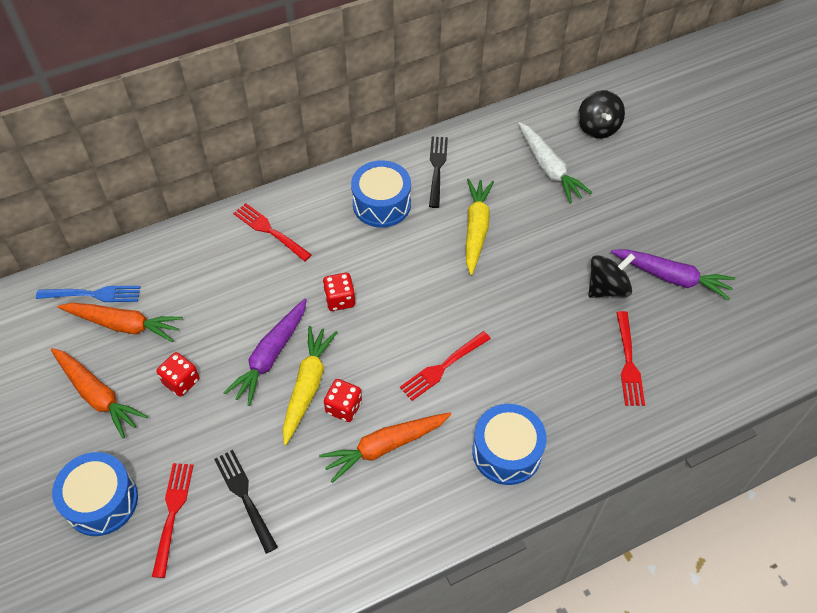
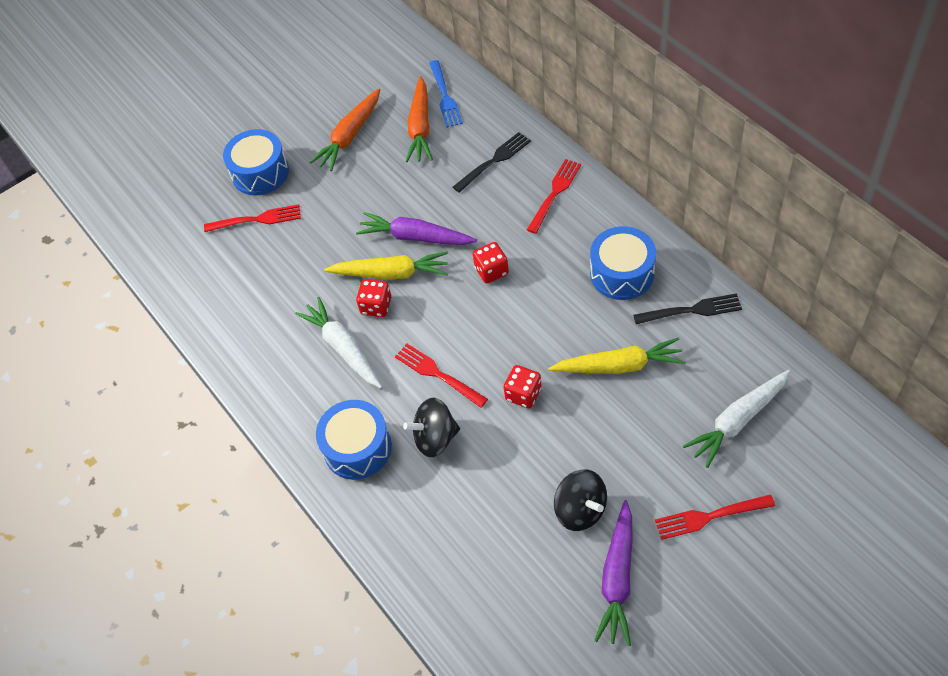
camera: 85 degrees right, 0 degrees up
(181, 381) = (375, 184): red dice -> red dice (523, 394)
(245, 497) = (278, 262): black fork -> black fork (493, 161)
(385, 447) = (343, 348): orange carrot -> white carrot
(597, 127) = (830, 463): black spinning top -> black spinning top (435, 438)
(628, 361) = (488, 545): red fork -> red fork (710, 516)

